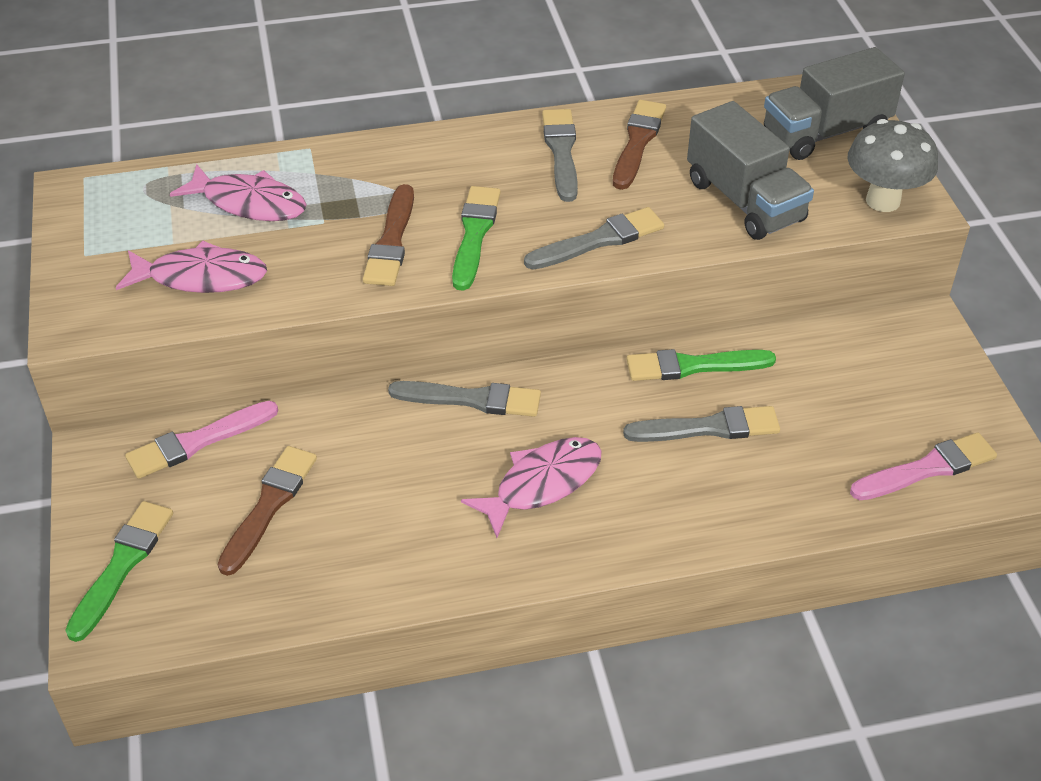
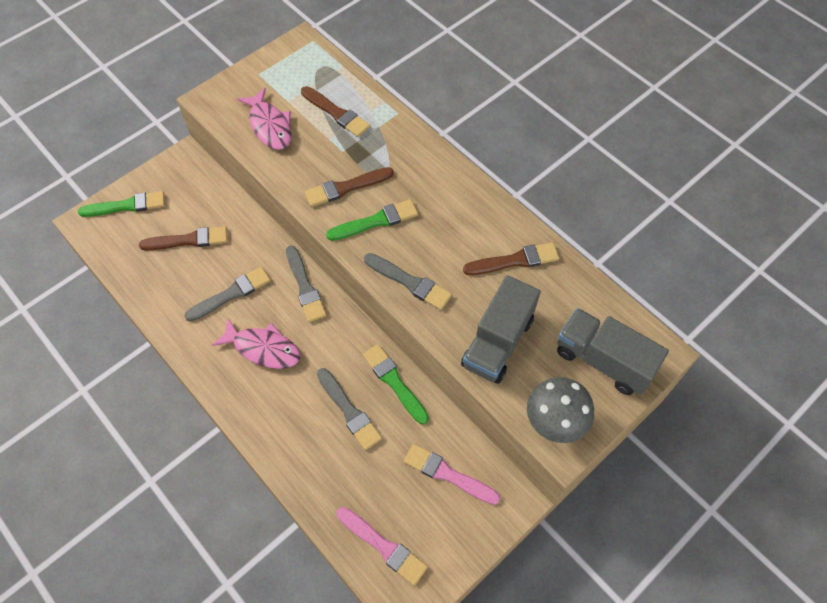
camera: 60 degrees right, 15 degrees up
(197, 442) = (213, 190): pink brush -> pink brush (447, 474)
(249, 203) = (336, 113): pink fish -> brown brush
(561, 152) = (477, 227): grey brush -> grey brush (231, 294)

